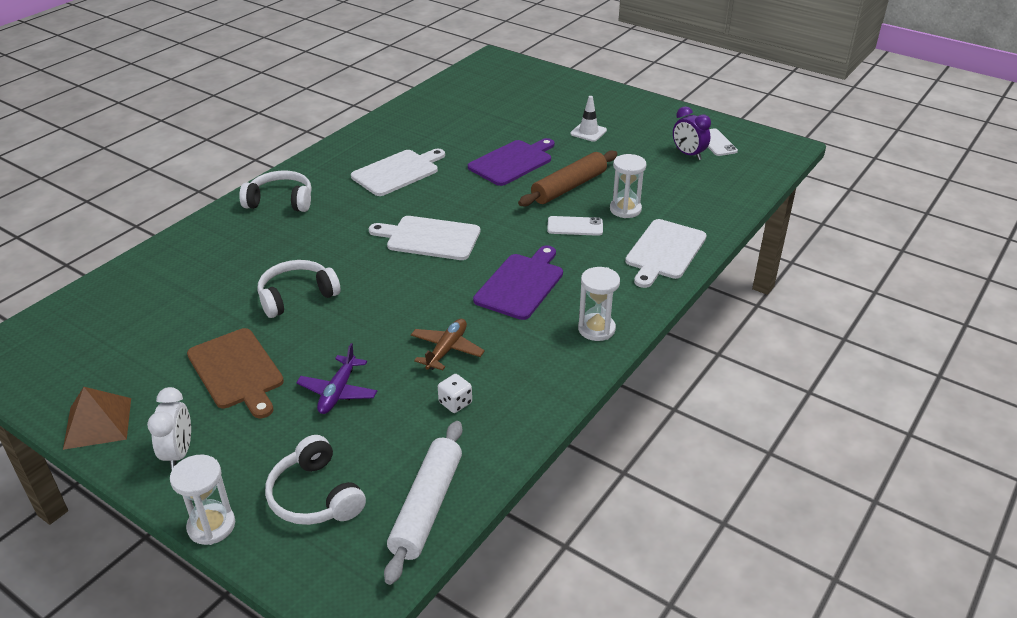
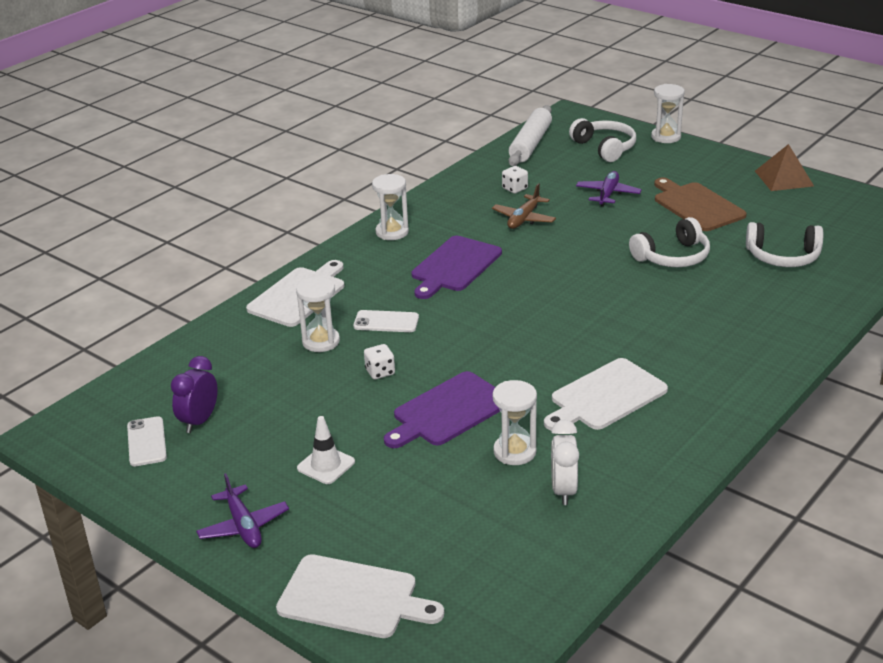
camera: 175 degrees left, 5 degrees down
(179, 453) = (710, 164): white clock -> white clock (563, 490)
(281, 201) = (743, 355): white headphones -> white headphones (783, 257)
(429, 238) = (550, 310): white cutting board -> white cutting board (353, 598)
(465, 140) = (514, 452): none -> white hourglass
(569, 187) = (380, 372): brown rolling pin -> white dice
(625, 105) = (243, 526): none -> purple plane
(688, 154) = (199, 421): purple clock -> purple clock turned 120 degrees counterclockwise

